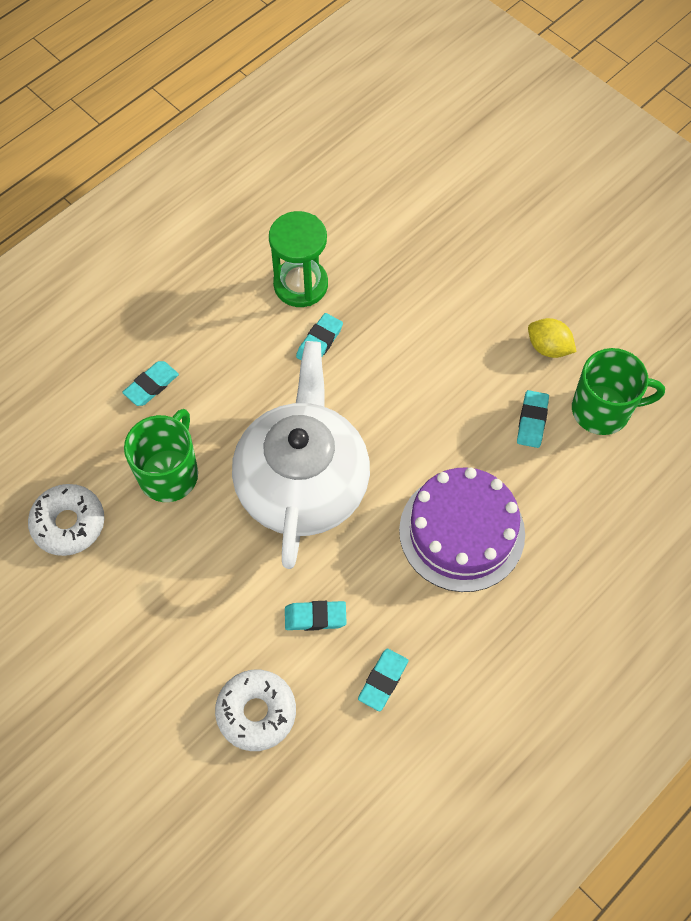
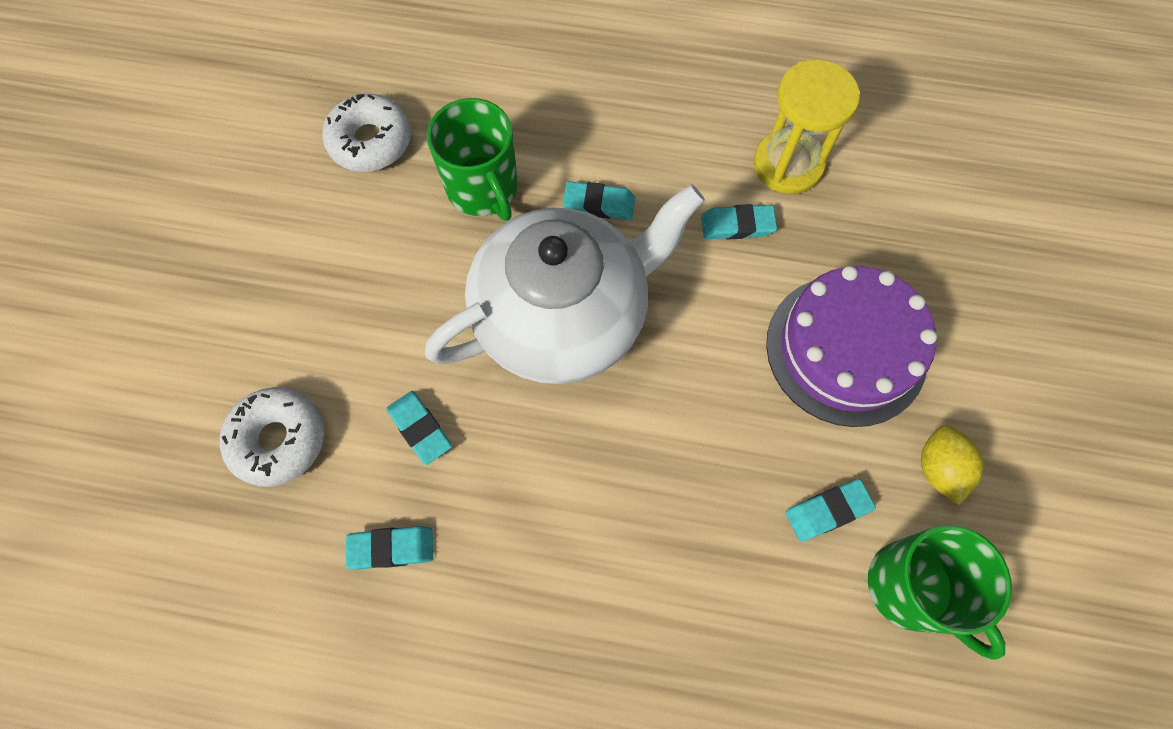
camera: 55 degrees right, 5 degrees up
(151, 385) = (564, 112): turquoise eraser -> turquoise eraser (599, 204)
(169, 473) = (483, 189): green mug -> green mug turned 75 degrees clockwise
(300, 285) = (788, 164): green hourglass -> yellow hourglass
(461, 532) = (627, 520): purple cake -> purple cake (846, 349)

